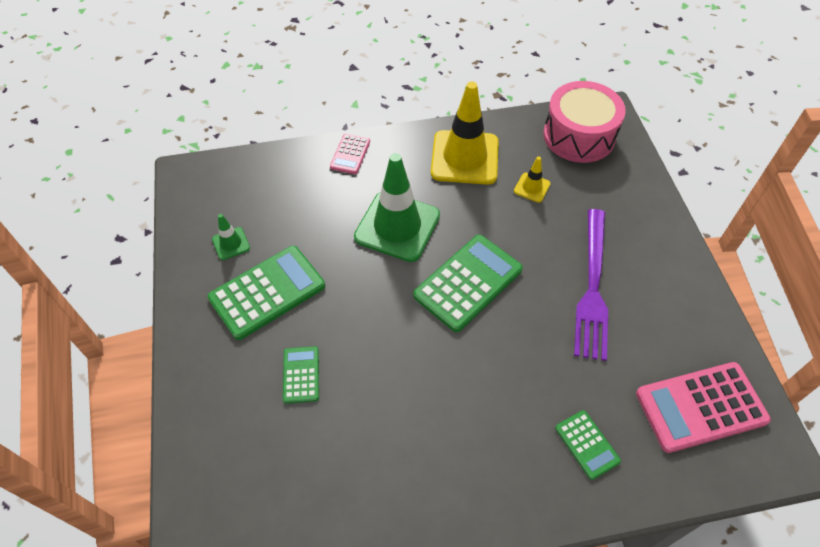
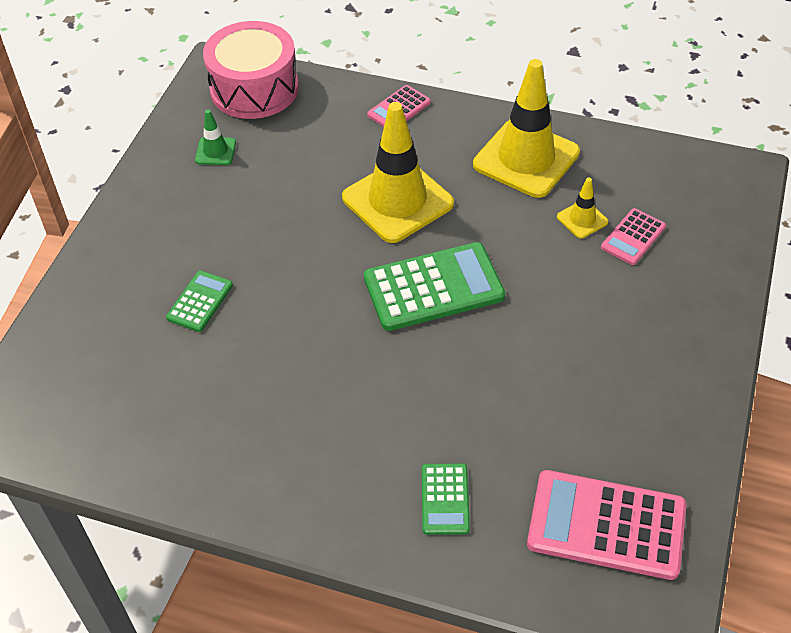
camera: 30 degrees right, 5 degrees down
(267, 292) = (219, 212): green calculator -> none
(397, 226) = (397, 201): green traffic cone -> yellow traffic cone
(572, 187) = (633, 237): none -> pink calculator
(579, 136) = (685, 185): pink drum -> pink drum (254, 88)
(592, 287) = (573, 350): purple fork -> none

